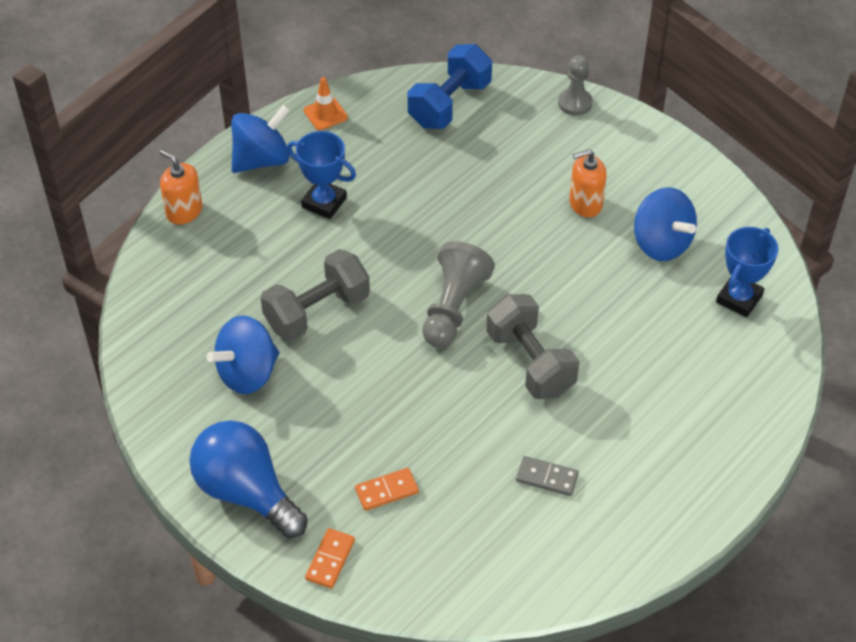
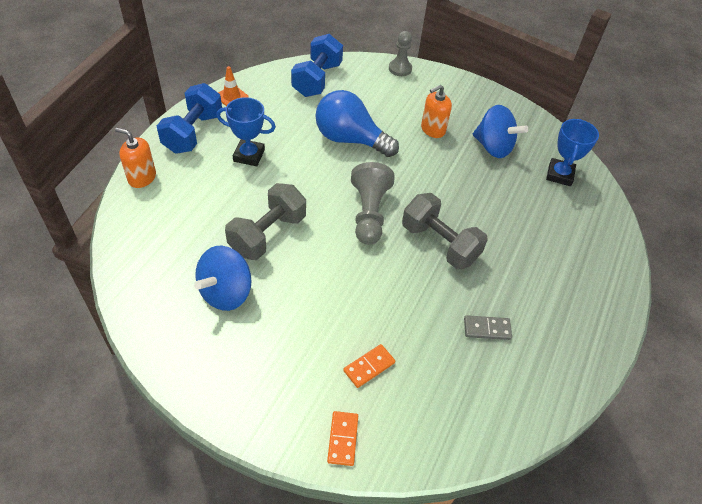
camera: 20 degrees left, 0 degrees up
(246, 492) = (253, 394): blue light bulb -> blue light bulb (350, 139)
(262, 159) = (193, 133): blue spinning top -> blue dumbbell

